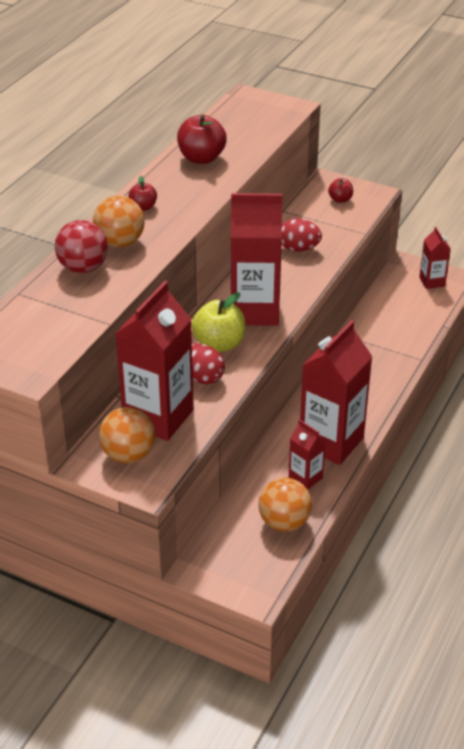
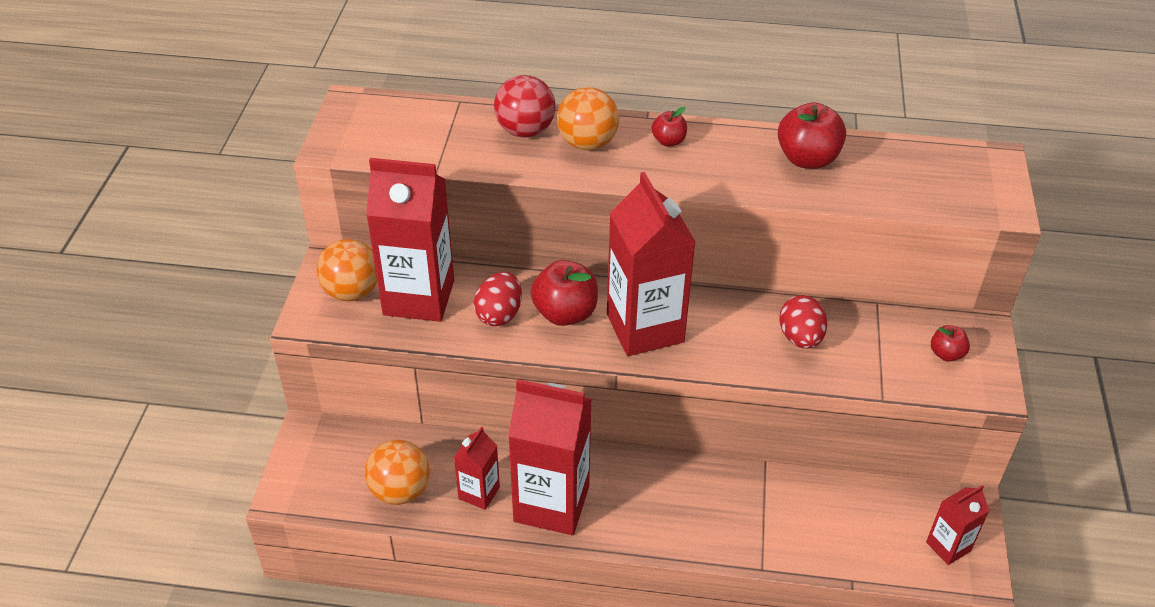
camera: 70 degrees right, 5 degrees up
(219, 344) = (565, 313): yellow apple -> red apple

